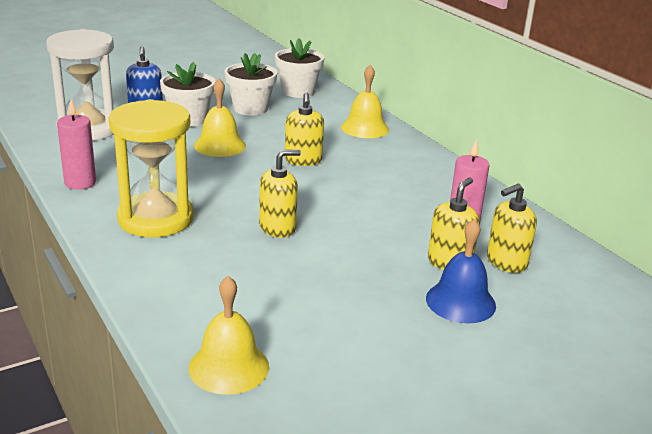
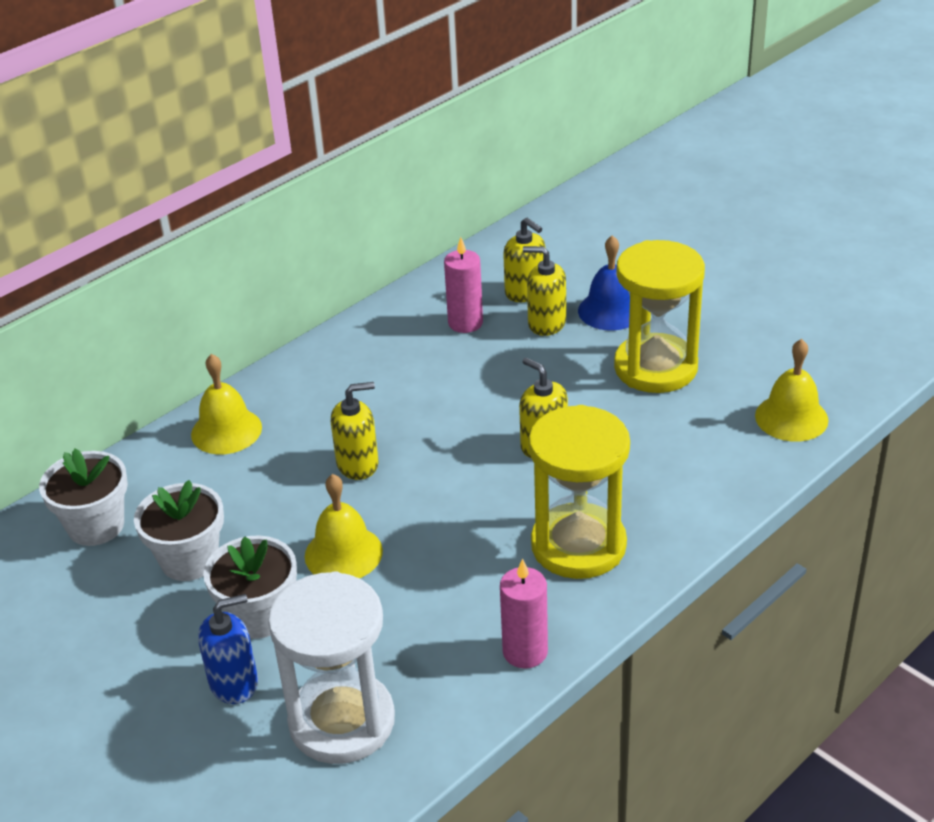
camera: 100 degrees left, 10 degrees up
(354, 305) = (655, 368): none -> yellow hourglass

